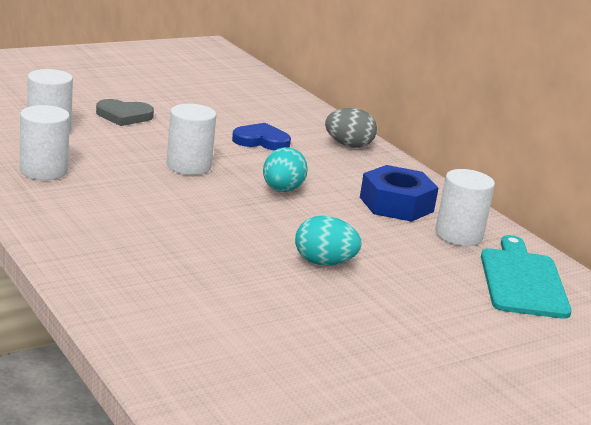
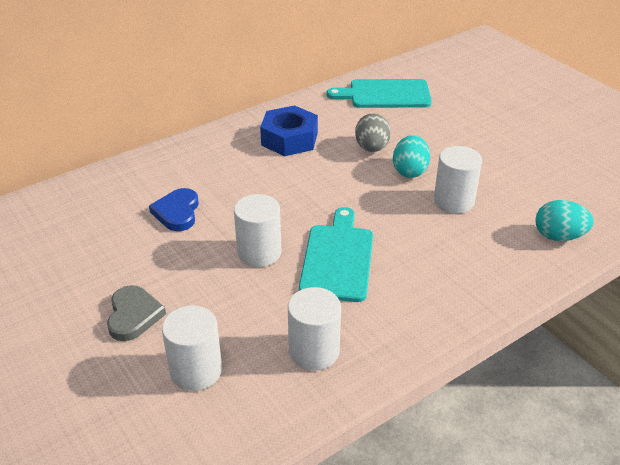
camera: 90 degrees left, 15 degrees up
(166, 198) = (337, 259): none -> turquoise cutting board
(282, 190) = (289, 195): turquoise egg -> turquoise egg (559, 236)
(348, 145) = (171, 162): grey egg -> grey egg (372, 148)
(458, 235) = (330, 114): white cylinder -> white cylinder (454, 201)

